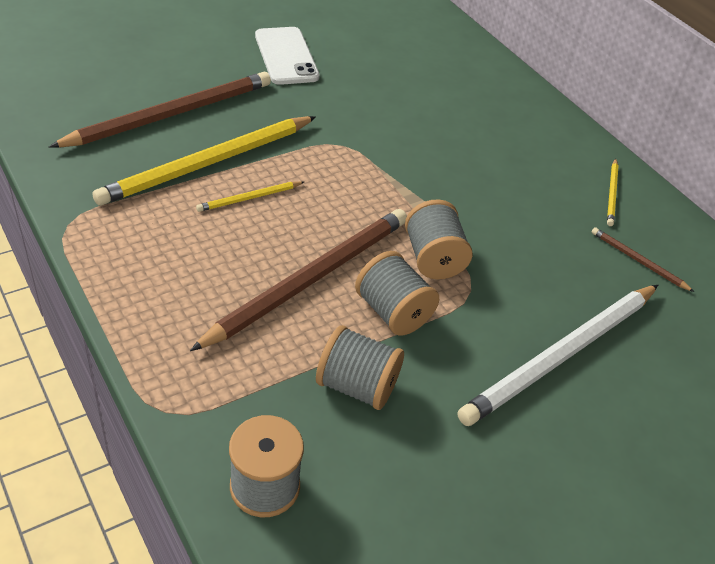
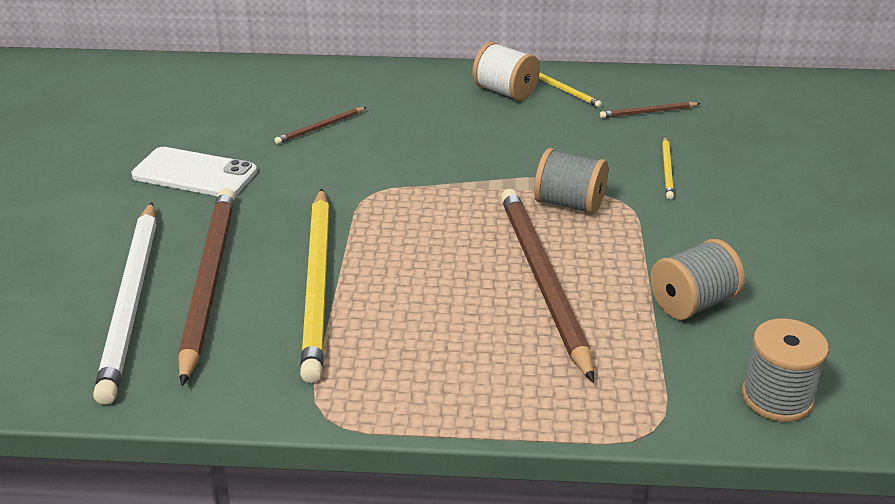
camera: 50 degrees left, 10 degrees down
(249, 198) = (397, 276): yellow pencil -> yellow pencil (667, 170)
(393, 312) = (618, 250): grey spool -> none
(402, 86) = (320, 127): none -> brown pencil
(561, 356) = (724, 189): white pencil -> white pencil (131, 301)
(566, 160) = (505, 92): none -> white spool

